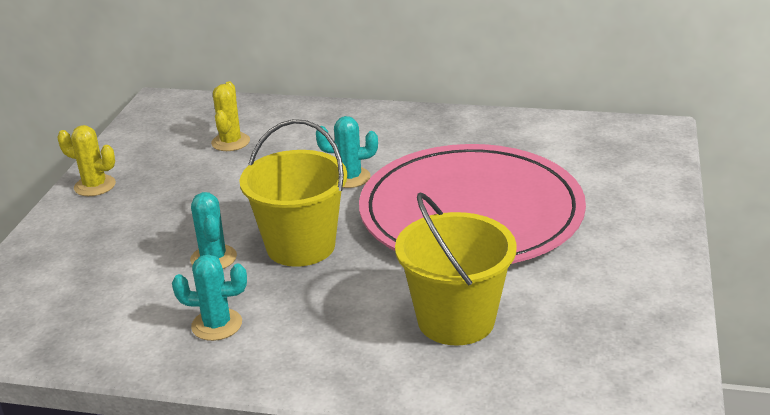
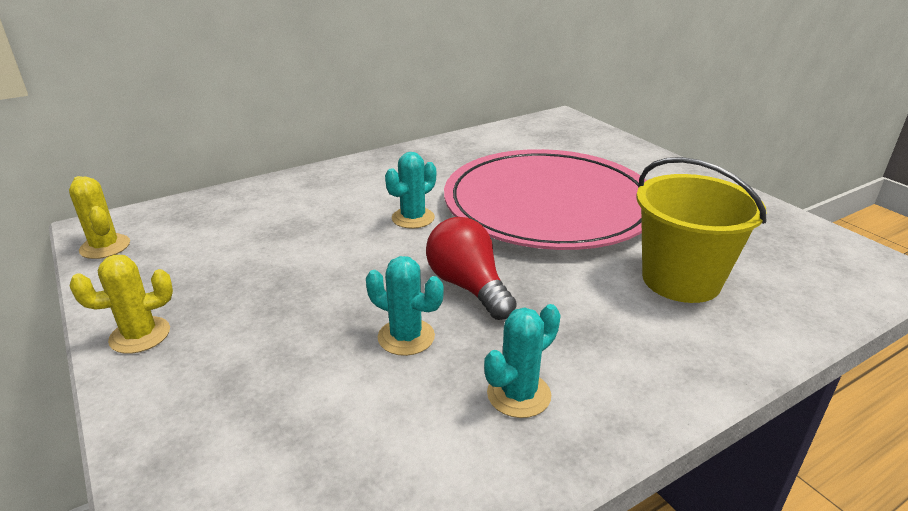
camera: 45 degrees left, 0 degrees up
(230, 142) = (246, 233): yellow cactus -> yellow cactus (105, 247)
(301, 246) = (468, 286): yellow bucket -> red light bulb

